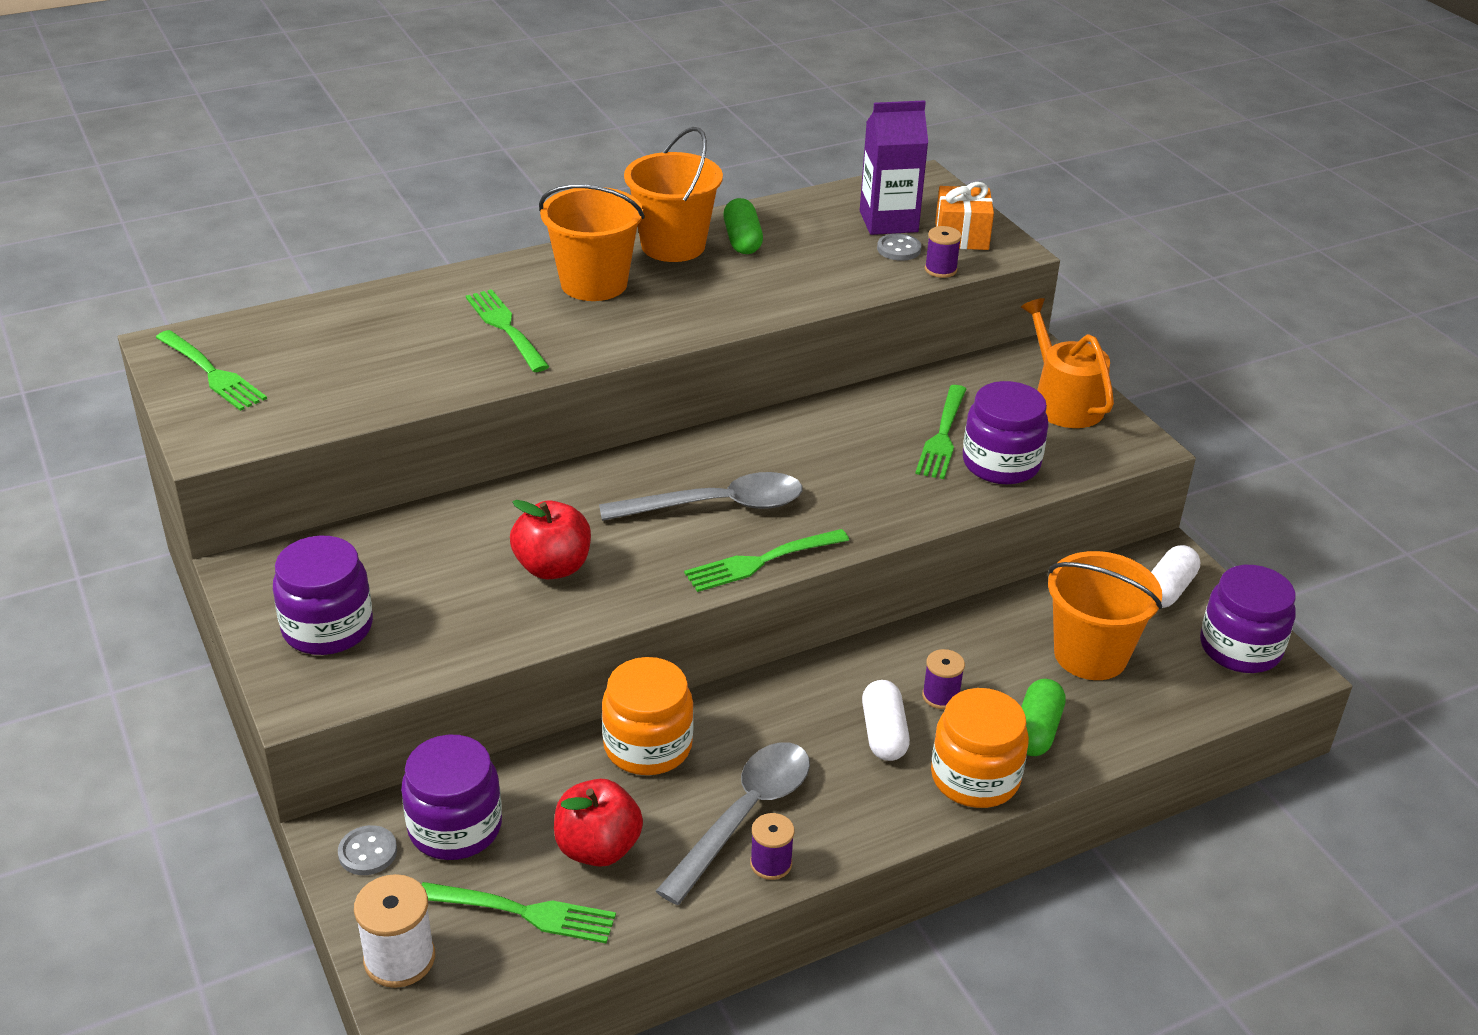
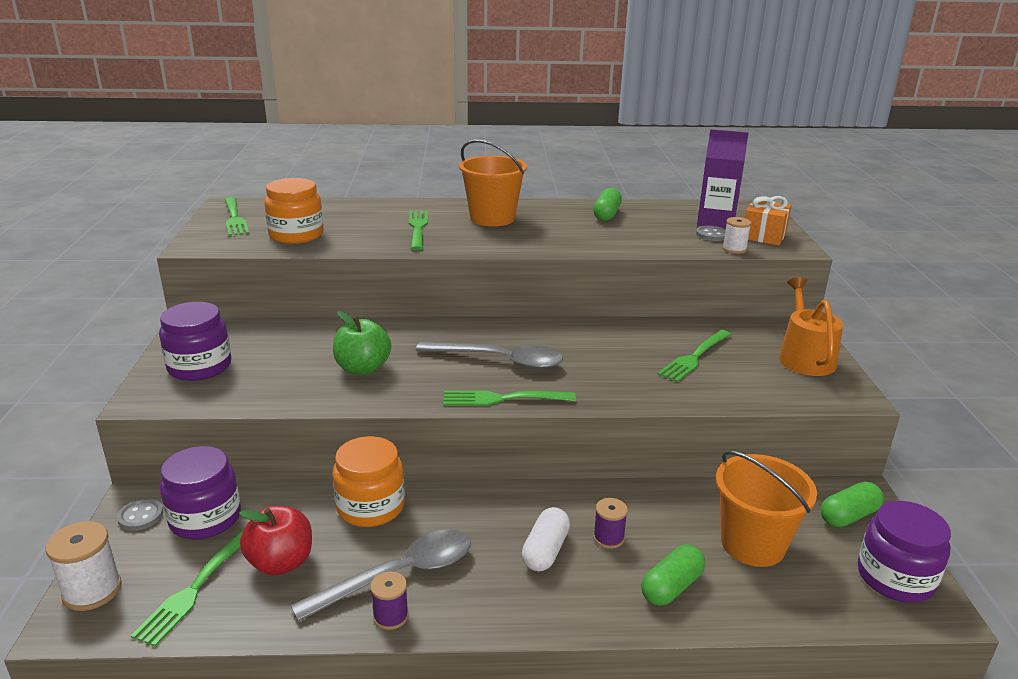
camera: 25 degrees right, 10 degrees down
(522, 912) = (194, 588): green fork -> green fork turned 75 degrees clockwise
(553, 567) = (363, 368): red apple -> green apple
(673, 245) = (559, 210): orange bucket -> none
(940, 269) = (734, 249): purple spool -> white spool
(975, 777) = (596, 606): orange jar -> orange jar (296, 235)
(1001, 463) = (729, 382): purple jar -> none
(1168, 590) = (848, 516): white capsule -> green capsule

